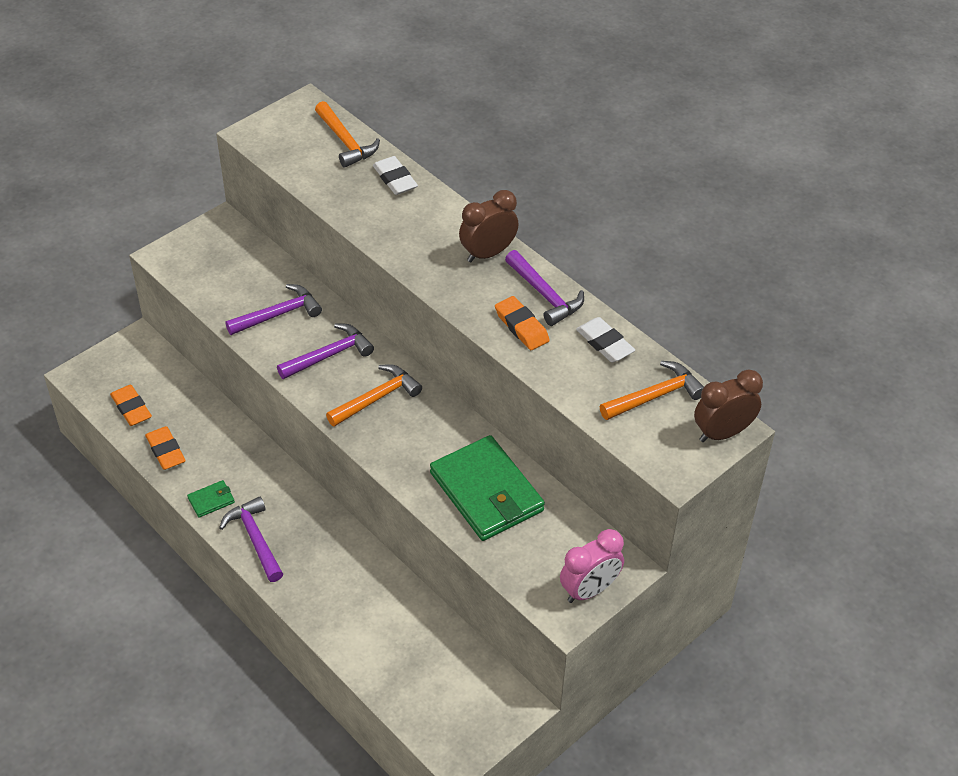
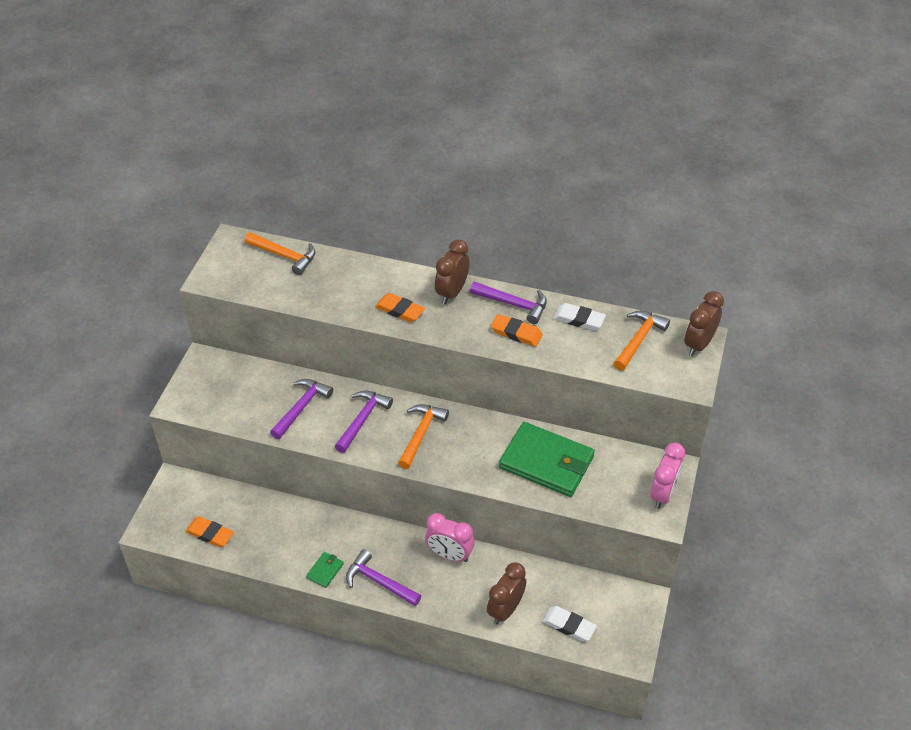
camera: 30 degrees left, 0 degrees up
(166, 451) = (262, 552): orange eraser -> orange eraser (400, 310)
(347, 549) = (449, 555): none -> pink clock
(360, 635) = (505, 609): none -> brown clock
(395, 179) = (343, 268): white eraser -> white eraser (569, 625)

